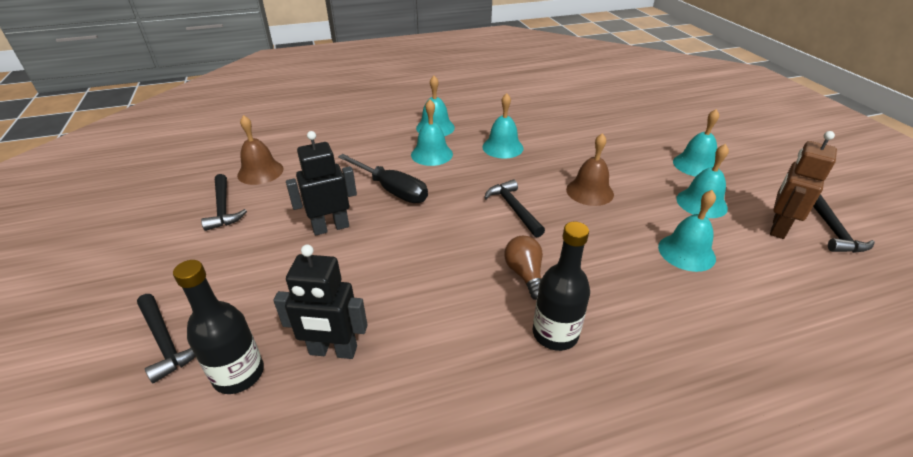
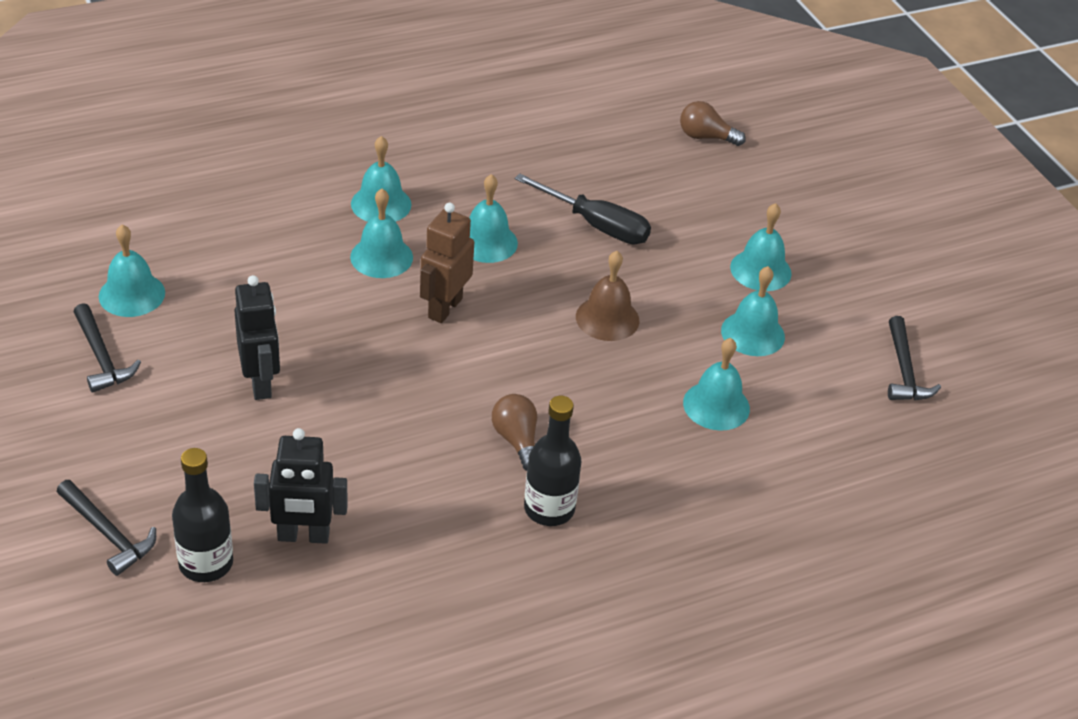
camera: 10 degrees left, 5 degrees up
(260, 172) = (132, 294): brown bell -> turquoise bell
(331, 227) = (261, 383): black robot -> black robot turned 105 degrees clockwise
(391, 190) = (332, 321): black screwdriver -> black screwdriver (596, 225)
(513, 209) = (503, 348): black hammer -> none
(639, 98) = (706, 137): none -> brown light bulb
(778, 227) = (838, 368): brown robot -> brown robot (444, 308)

